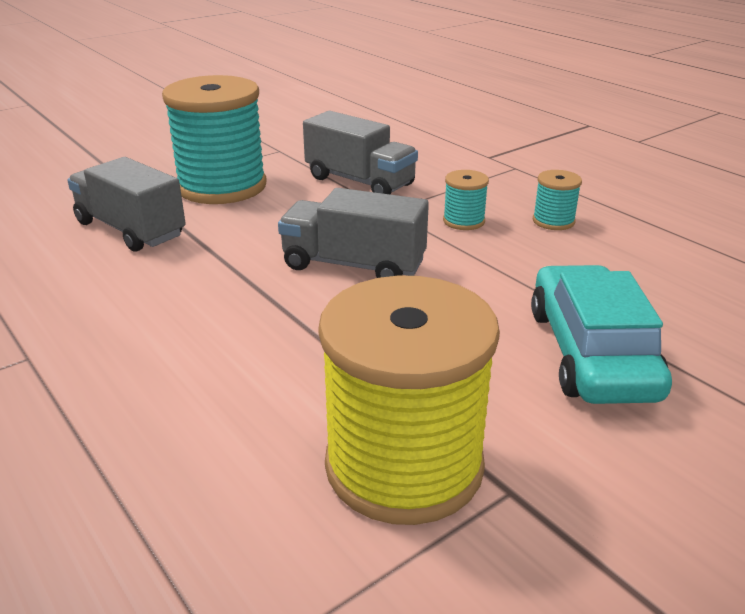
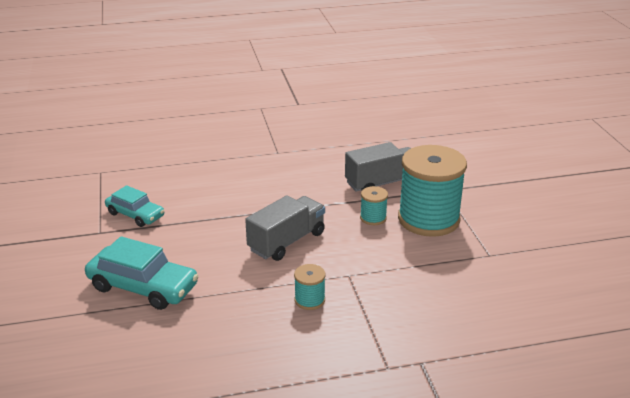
camera: 115 degrees right, 0 degrees up
(359, 181) = (405, 276): grey truck -> none
(404, 465) = (135, 215): yellow spool -> turquoise car
(553, 221) = (279, 341): turquoise spool -> turquoise spool (373, 218)

